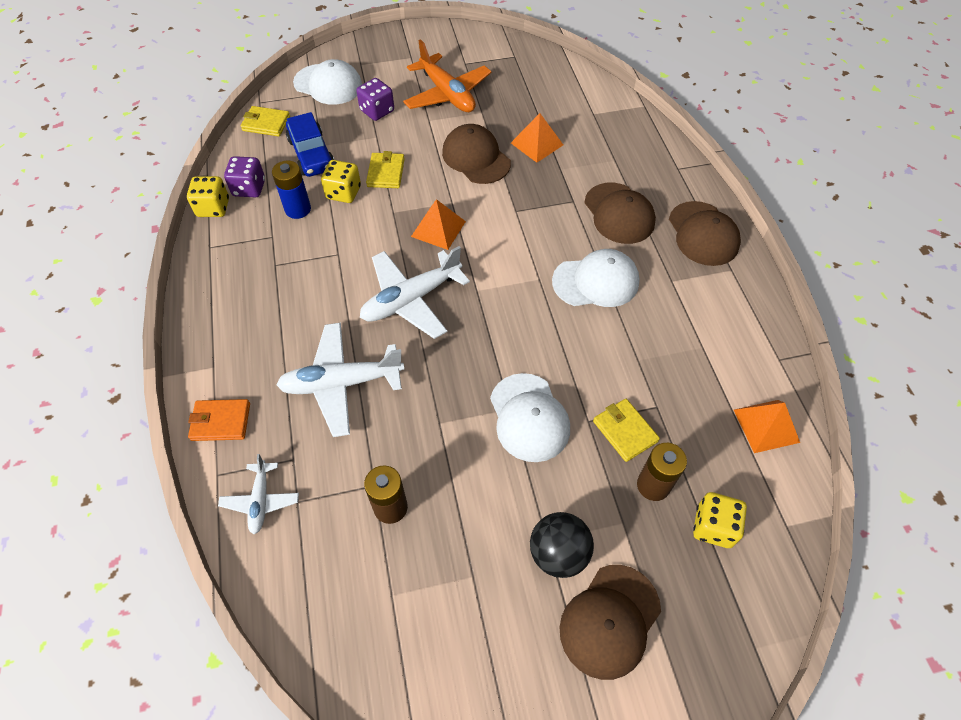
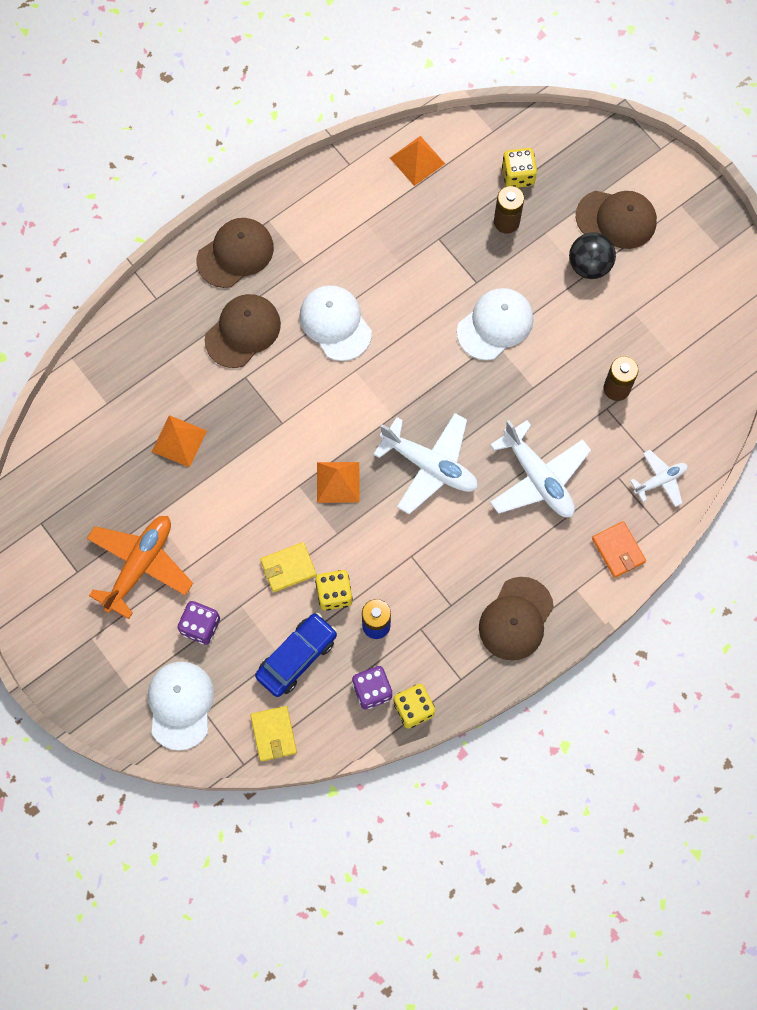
camera: 115 degrees left, 15 degrees up
(476, 158) = (226, 491): brown cap -> brown cap (516, 619)
(625, 431) = (472, 254): yellow wallet -> none

